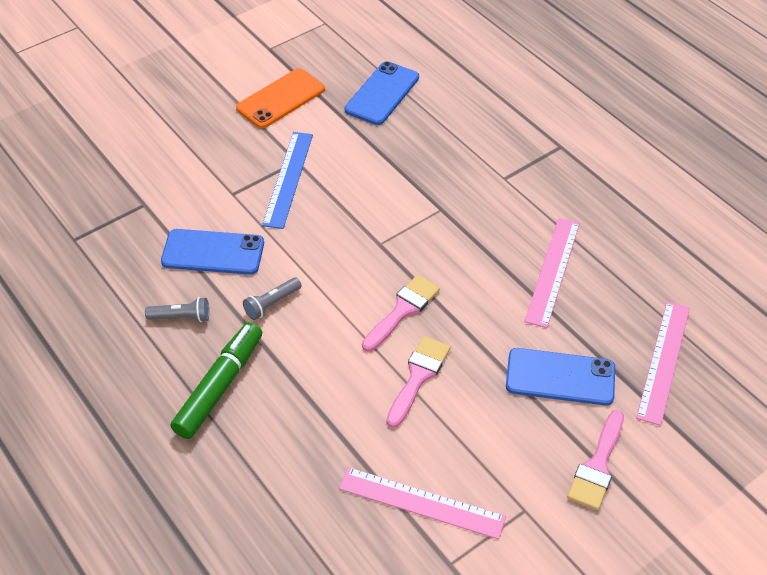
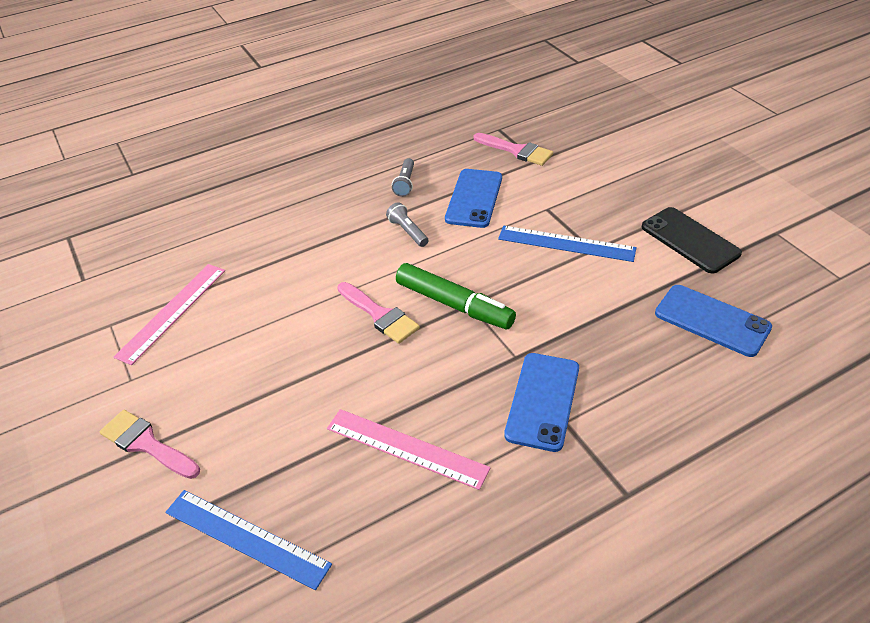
camera: 100 degrees right, 5 degrees down
(220, 386) = (330, 204): green marker -> green marker (454, 305)
(280, 99) = (690, 240): orange phone -> black phone
(418, 376) = (299, 320): pink brush -> pink brush (517, 151)
(560, 377) = (260, 430): blue phone -> blue phone (542, 401)
(663, 361) = (246, 538): pink ruler -> blue ruler

